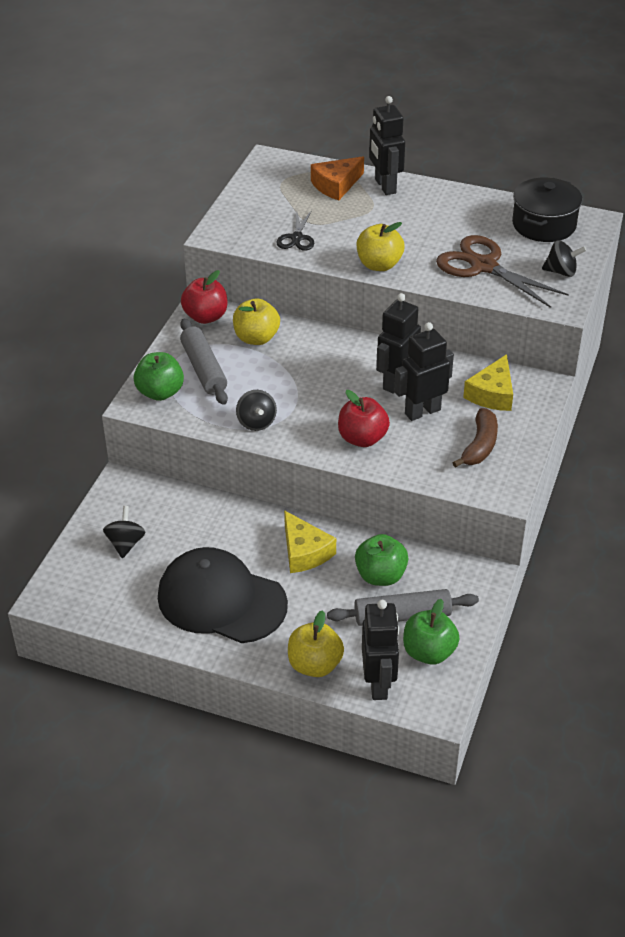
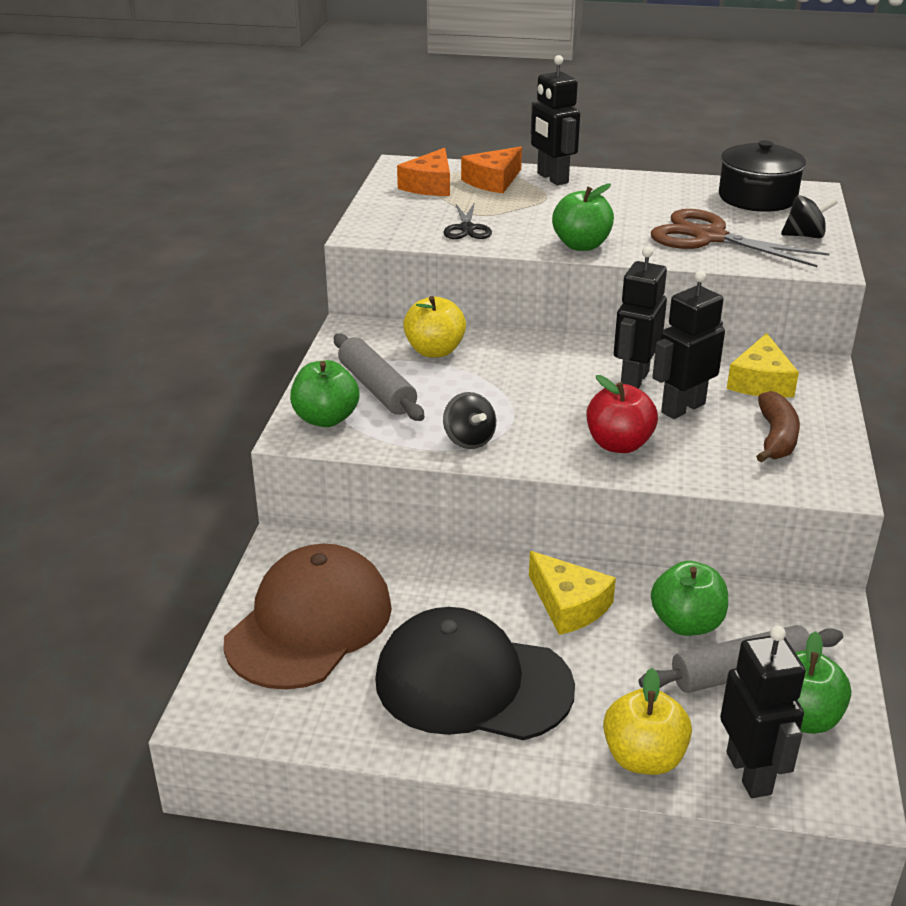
camera: 10 degrees left, 10 degrees down
(125, 543) = (309, 623): black spinning top -> brown cap
(206, 317) = (361, 335): red apple -> none
(283, 186) = (430, 185): none -> orange cheese
(379, 265) = (581, 245): yellow apple -> green apple

